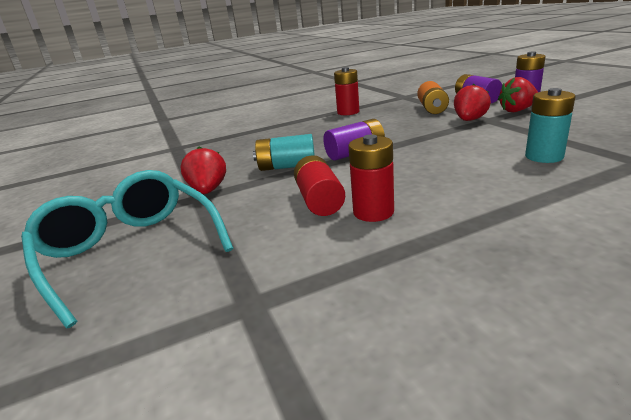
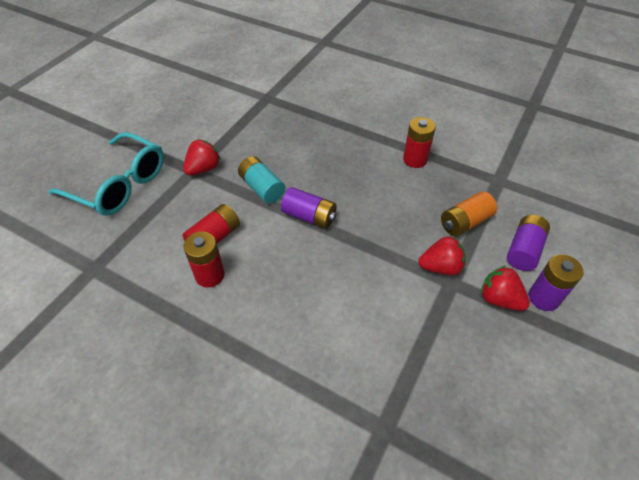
camera: 50 degrees right, 25 degrees up
(129, 250) = (120, 185): turquoise glasses -> turquoise glasses turned 105 degrees clockwise
(544, 156) = (363, 352): turquoise battery -> none

